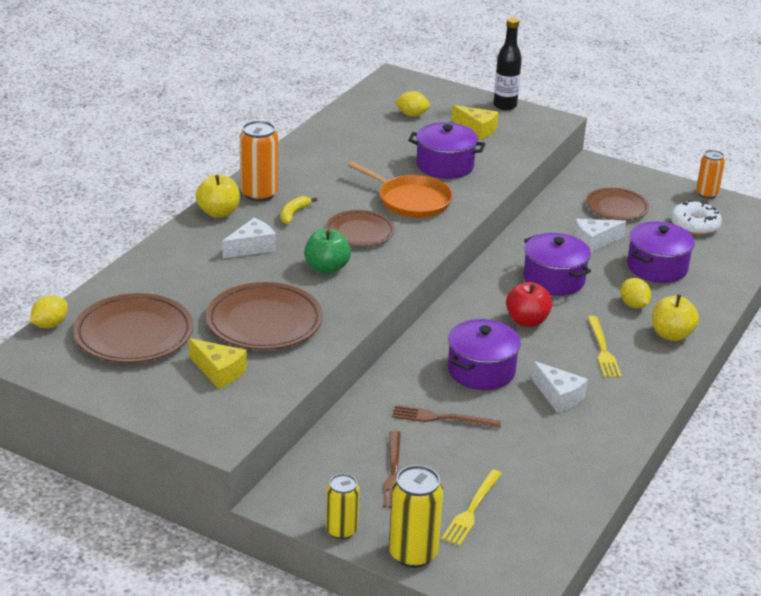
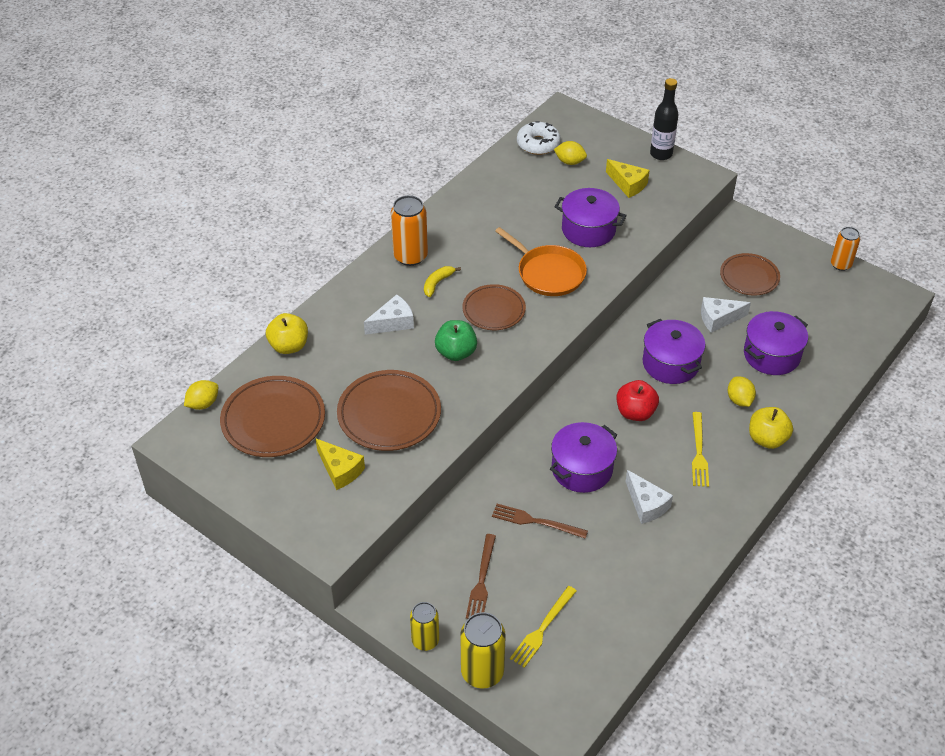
camera: 10 degrees right, 15 degrees up
(218, 212) = (370, 277): yellow apple -> yellow apple (289, 346)
(694, 225) = (820, 304): white donut -> white donut (538, 144)

